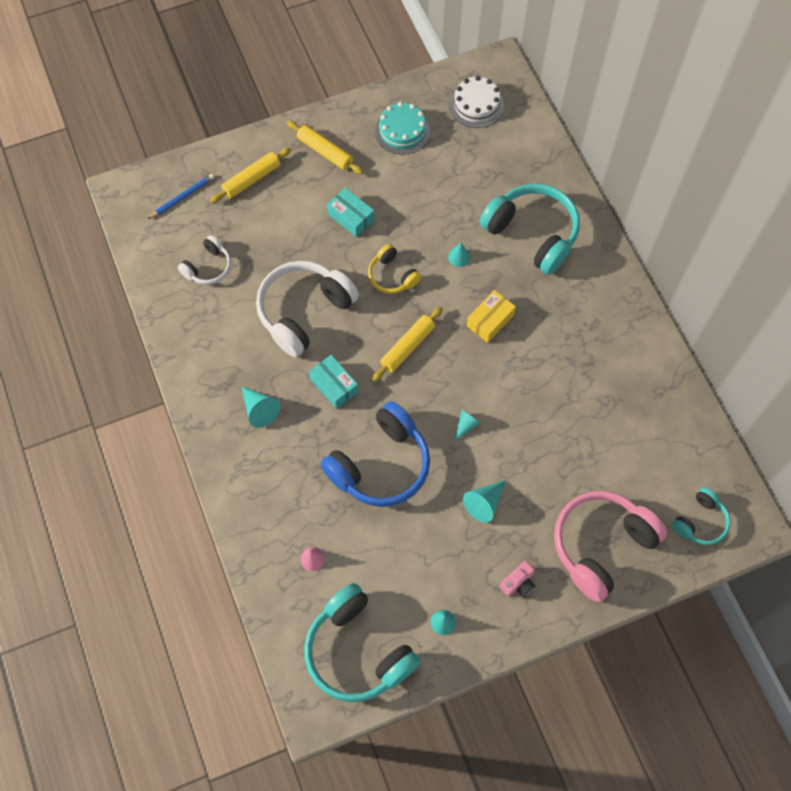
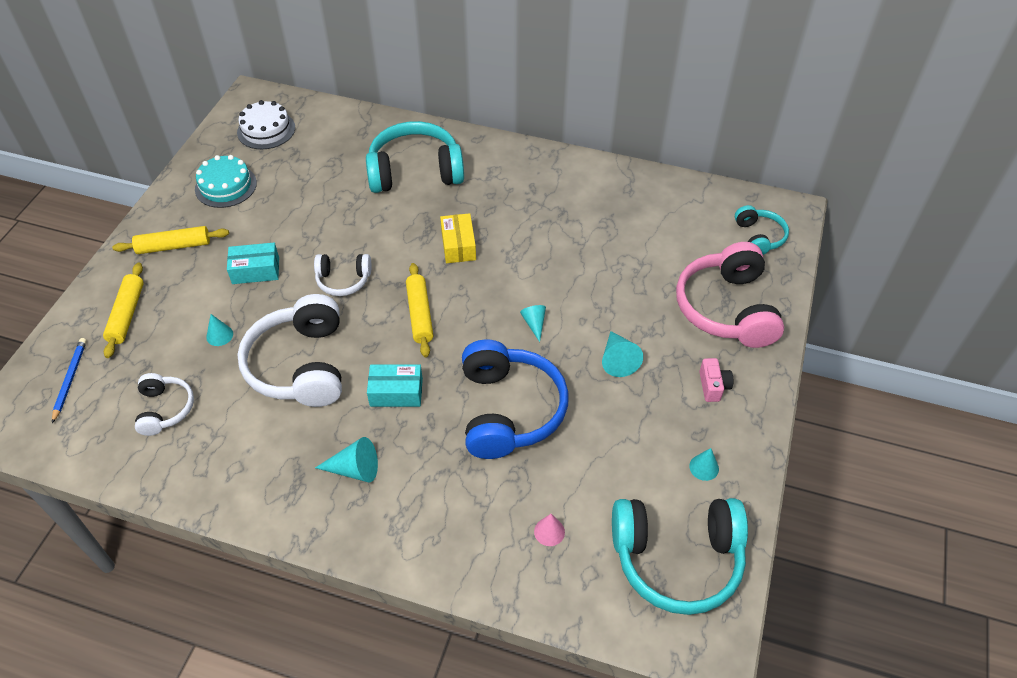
camera: 50 degrees left, 15 degrees down
(392, 276) = (343, 280): yellow headphones -> white headphones
(459, 257) = (380, 227): turquoise cone -> turquoise cone (219, 335)

